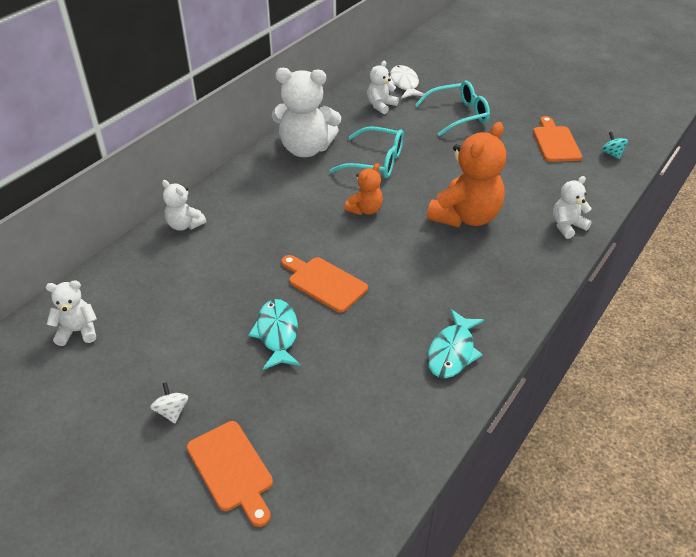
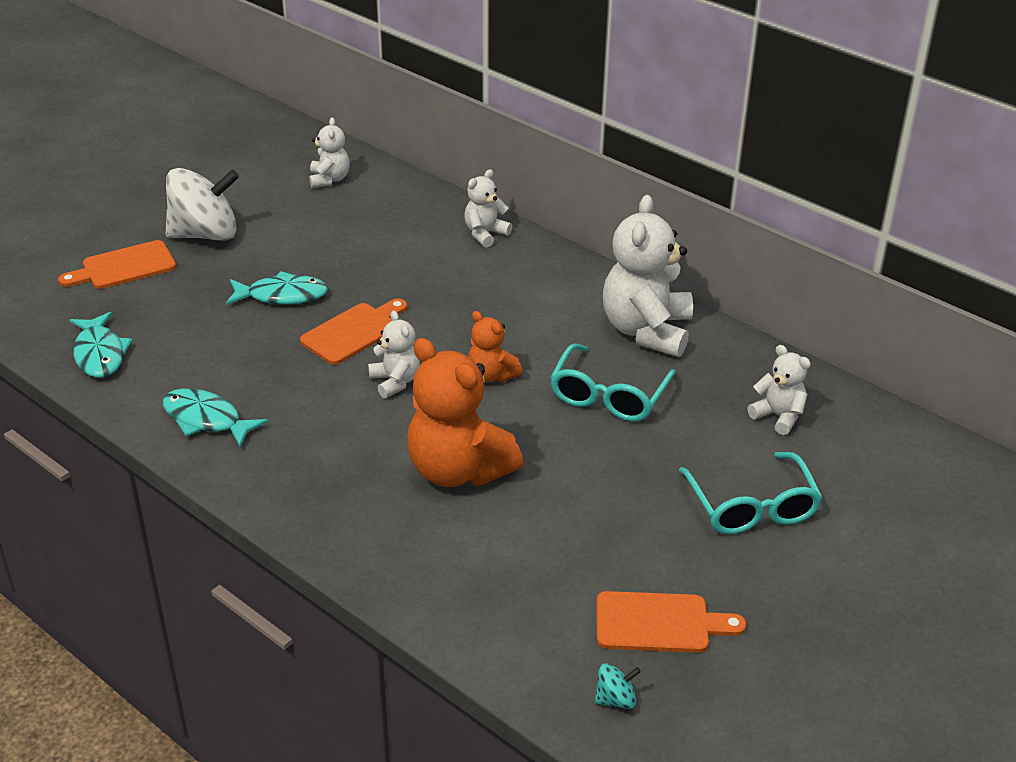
camera: 95 degrees right, 5 degrees down
(172, 411) = (205, 234): white spinning top -> white spinning top, size x2.44
(381, 450) = (100, 354): none -> turquoise fish
(404, 84) = (860, 452): white fish -> none
(567, 226) = (414, 579): white teddy bear -> white teddy bear (395, 382)

